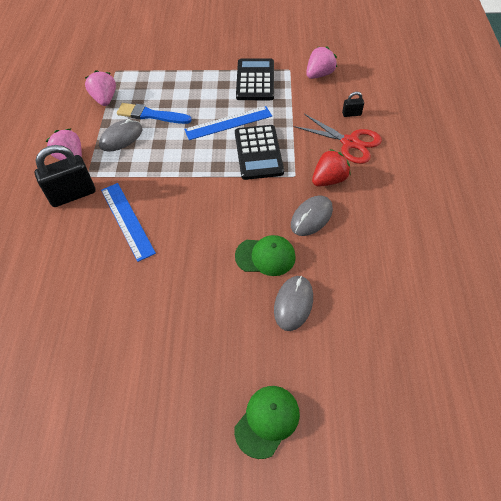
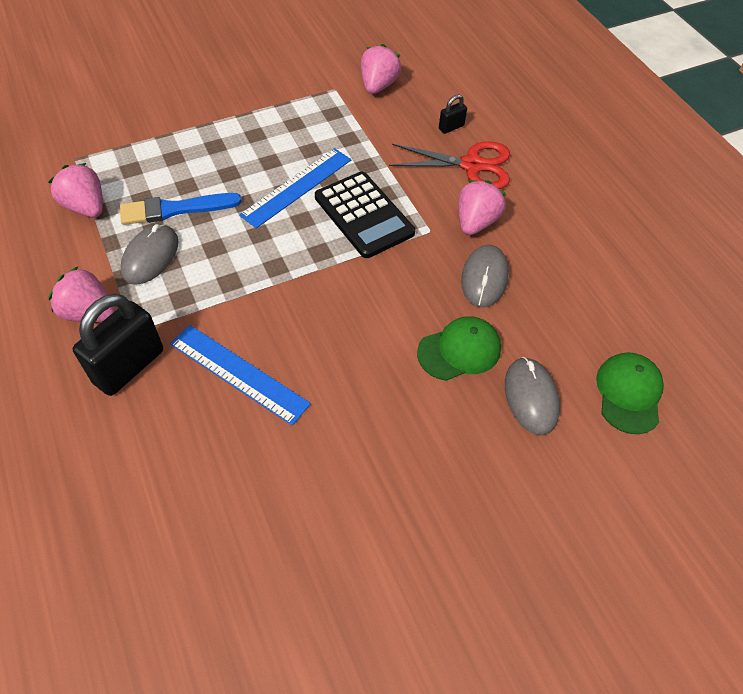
camera: 30 degrees left, 0 degrees up
(255, 80) = (297, 116): black calculator -> none
(267, 421) = (591, 557): green cap -> green cap (629, 393)
(329, 180) = (476, 222): red strawberry -> pink strawberry

